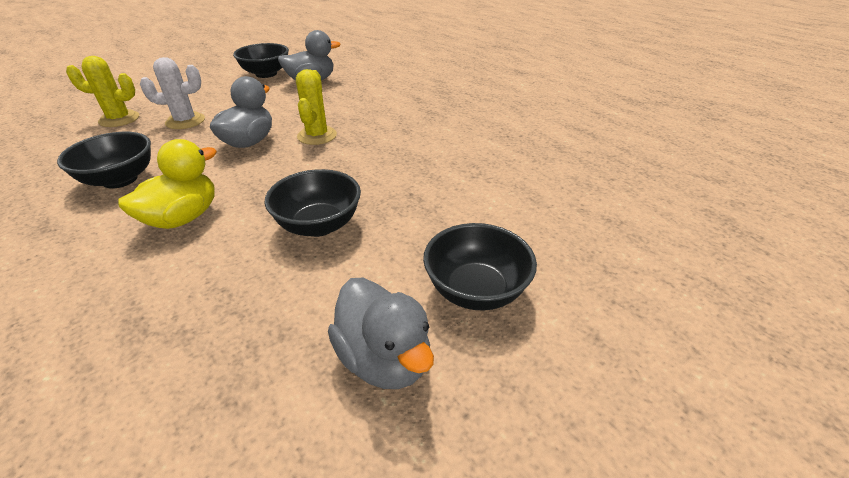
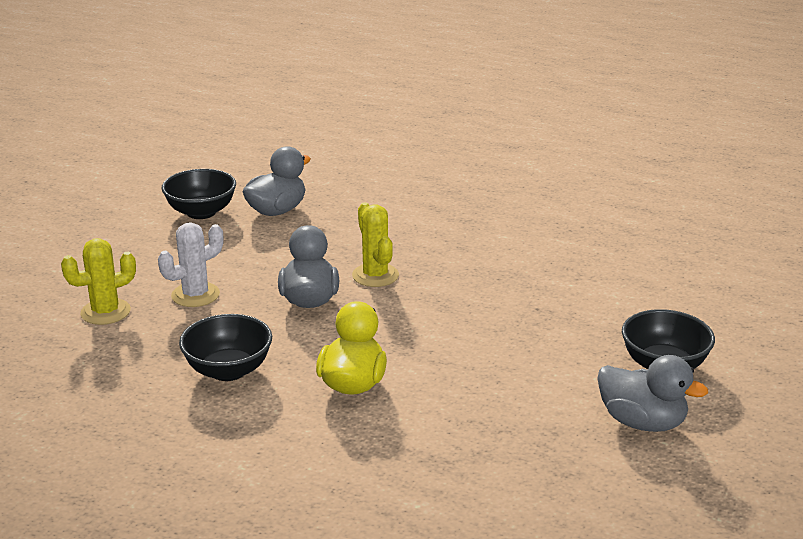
camera: 25 degrees left, 10 degrees down
(319, 225) = (487, 355): black bowl -> none

